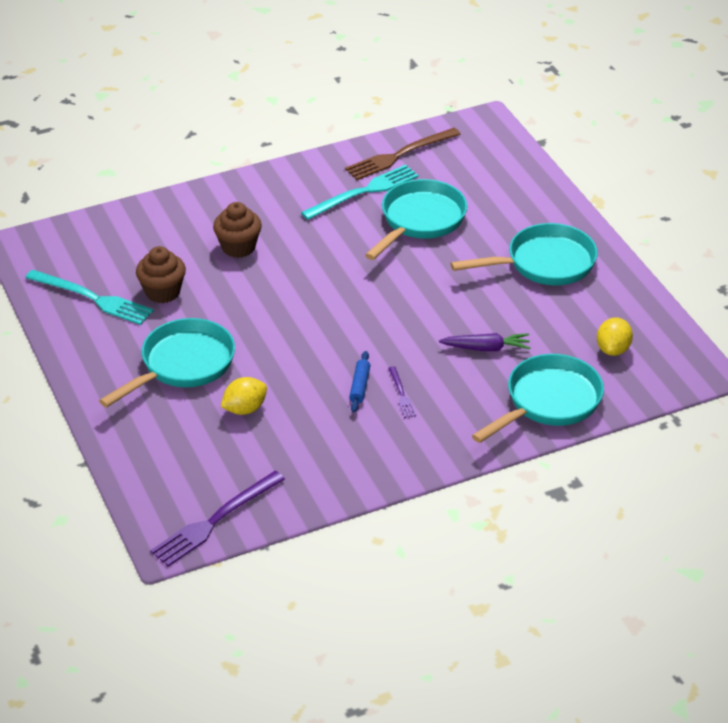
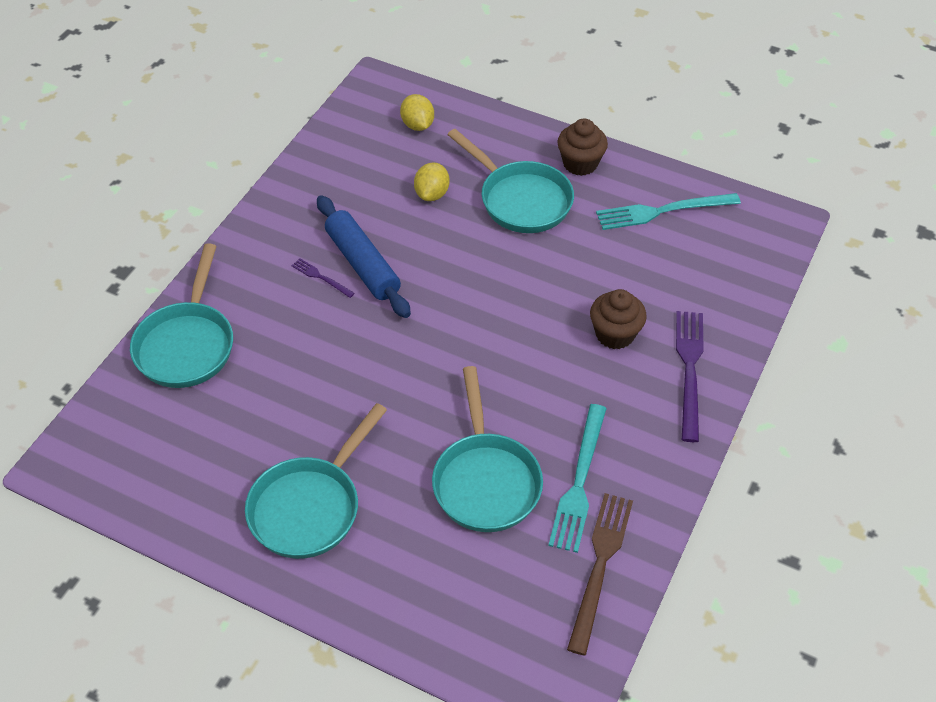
camera: 140 degrees right, 10 degrees up
(162, 292) = (618, 250): brown cupcake -> brown cupcake (580, 163)
(182, 365) = (520, 200): turquoise pan -> turquoise pan turned 45 degrees counterclockwise
(215, 521) = (362, 110): purple fork -> purple fork (689, 369)
(360, 386) = (362, 264): blue rolling pin -> blue rolling pin, size x2.05
(486, 348) = (286, 366): purple carrot -> none
(613, 349) = (163, 439): yellow lemon -> yellow lemon (417, 125)

